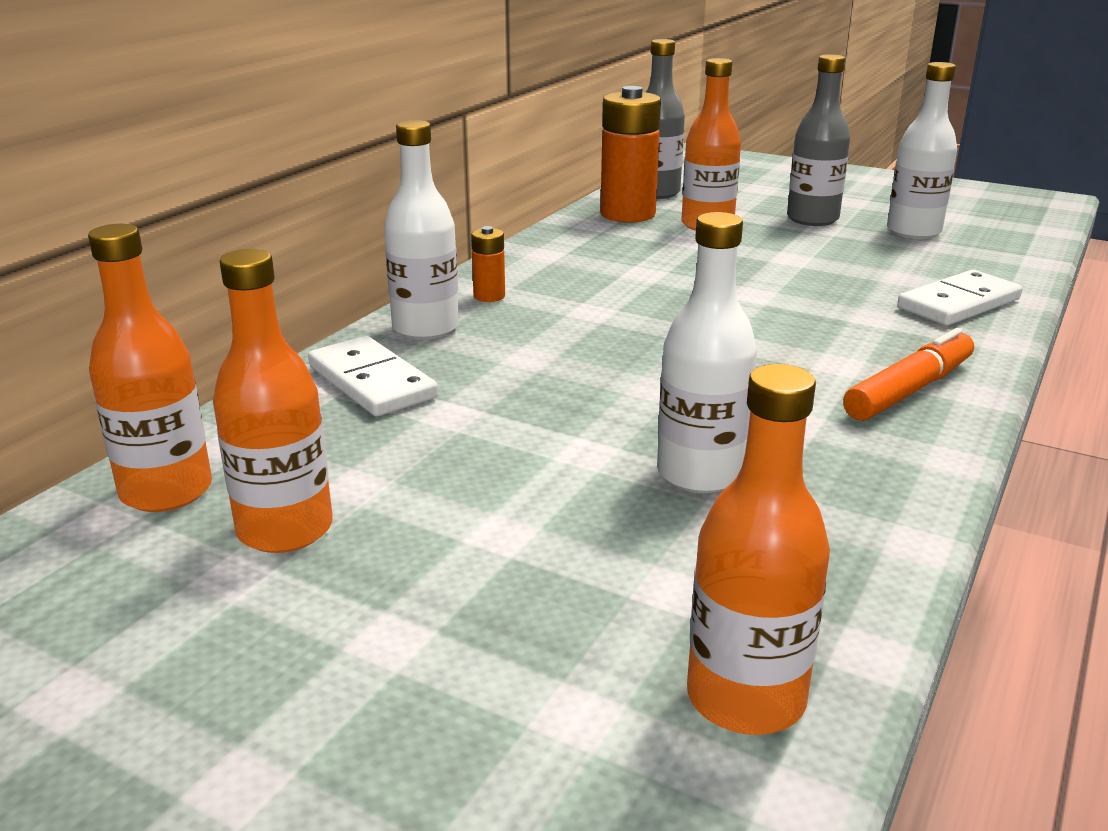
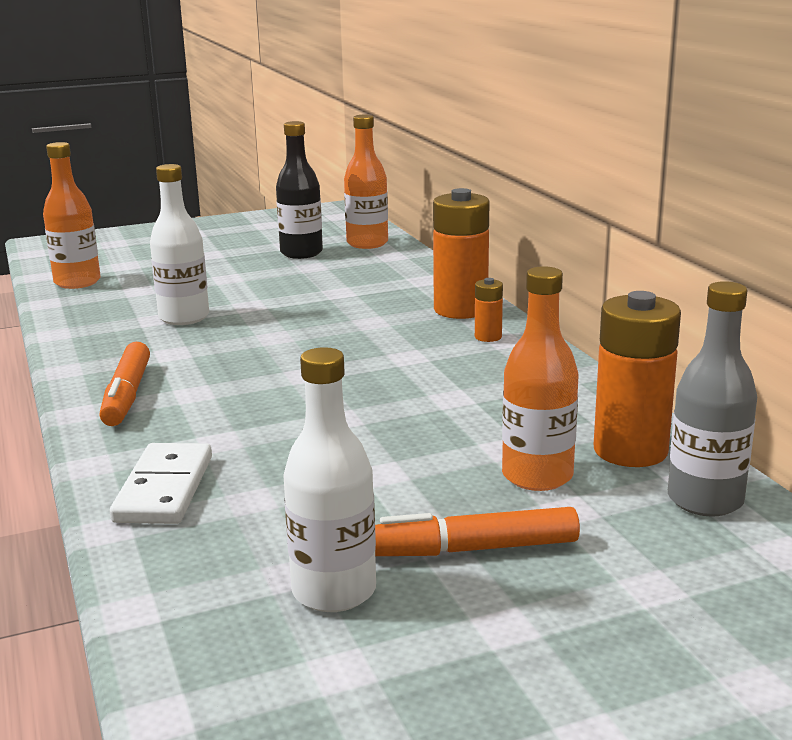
camera: 130 degrees right, 5 degrees down
(285, 530) = (301, 253): orange bottle -> black bottle
(371, 382) = (407, 285): white domino -> none
(425, 328) = (460, 310): white bottle -> orange battery
(812, 219) = (472, 549): grey bottle -> orange marker

